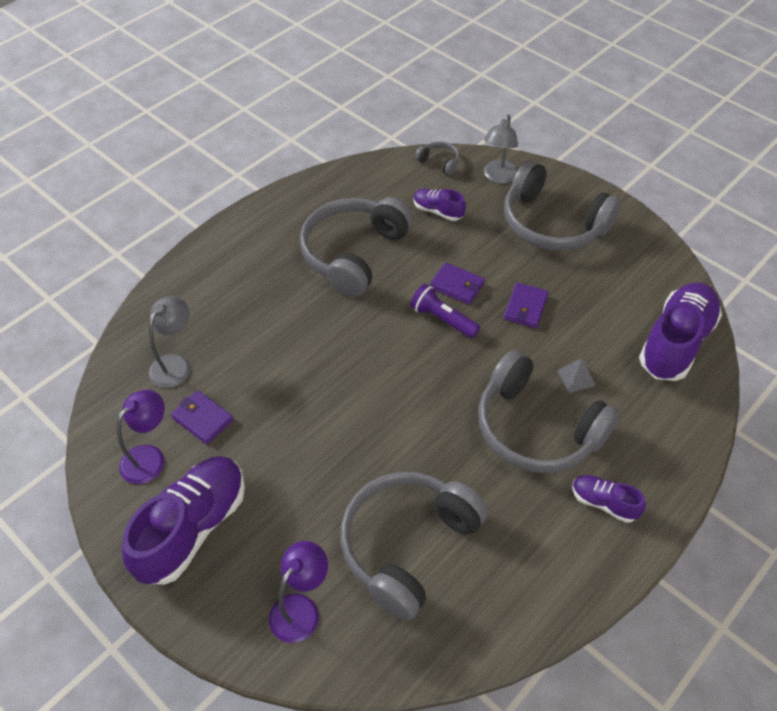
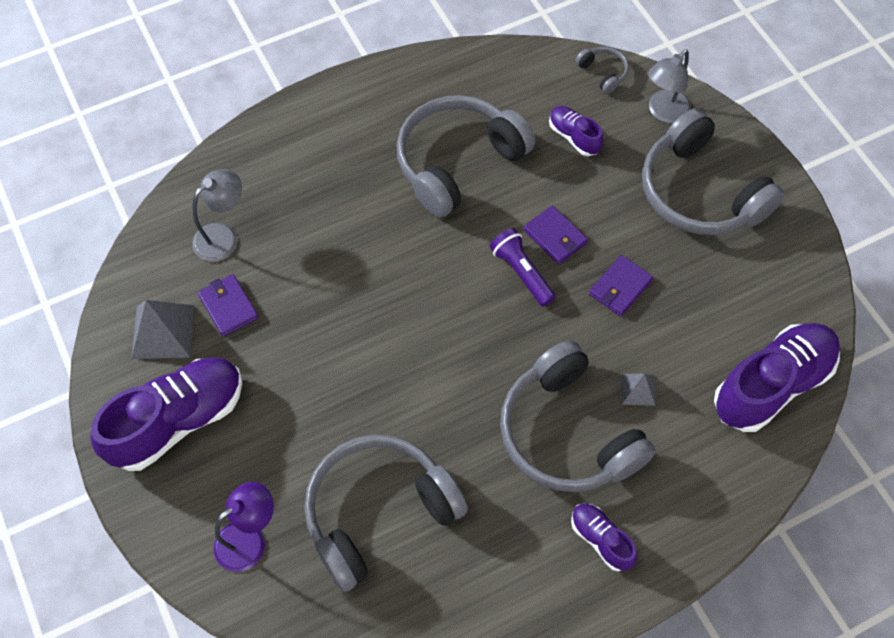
camera: 20 degrees right, 10 degrees up
(149, 457) = (163, 331): purple lamp -> grey pyramid

